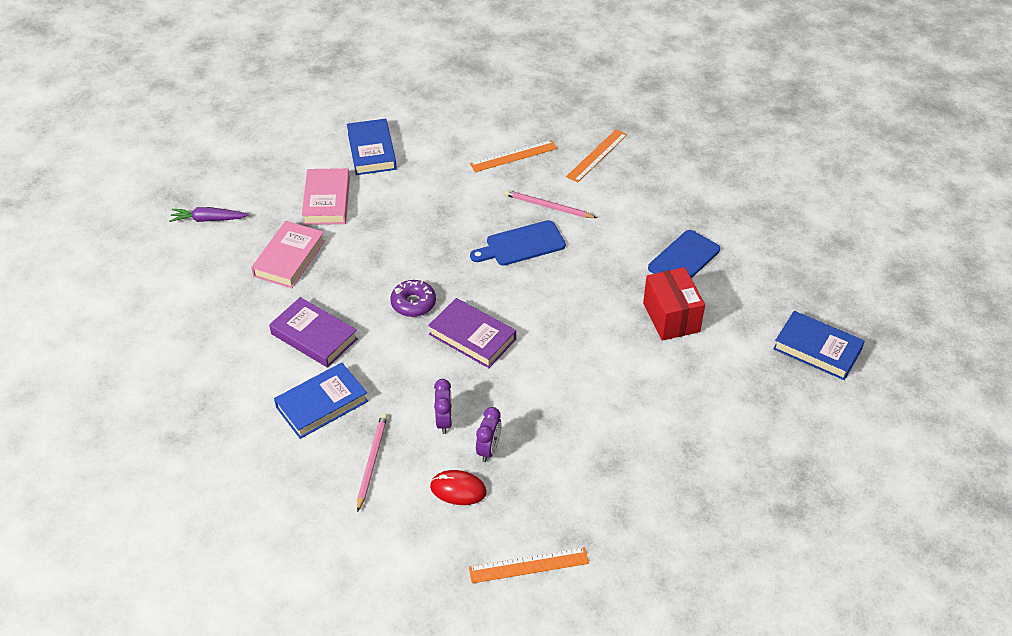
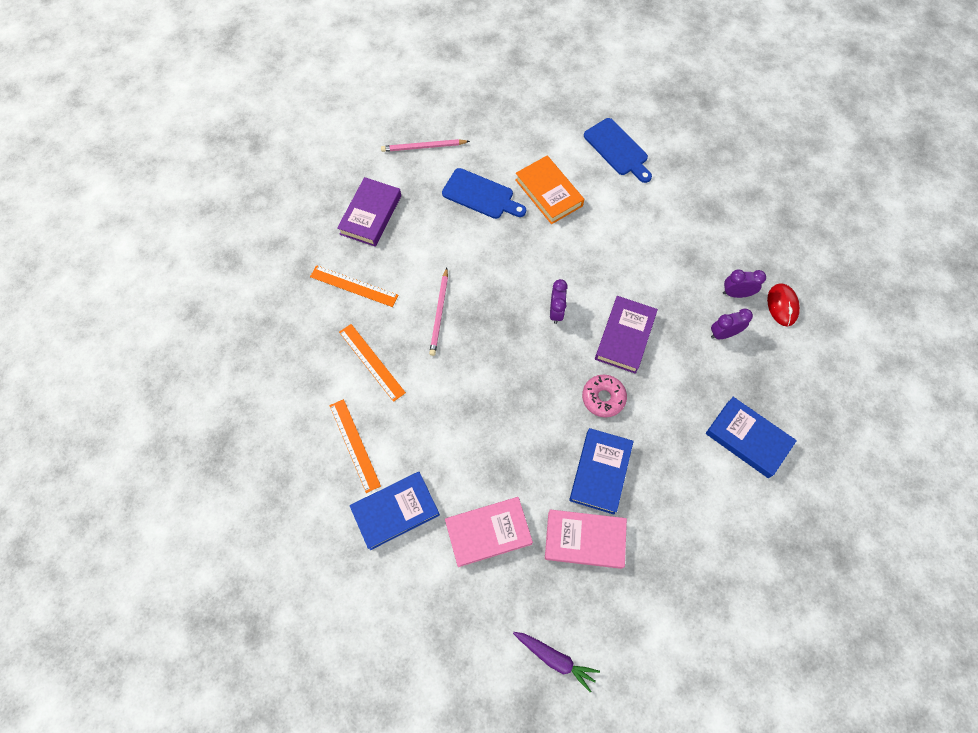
camera: 105 degrees left, 20 degrees up
(208, 219) = (555, 658): purple carrot -> purple carrot turned 45 degrees counterclockwise
(314, 336) = (675, 475): purple book -> purple book (370, 215)
(372, 461) = (786, 377): pink pencil -> pink pencil (423, 147)
(413, 303) = (603, 398): purple donut -> pink donut
(520, 290) = (556, 312): none -> purple clock
(521, 244) = (498, 324): blue cutting board -> blue cutting board (617, 149)
(528, 565) = (822, 243): orange ruler -> orange ruler (354, 445)
(671, 317) = (548, 193): red box -> orange book
(817, 349) = (548, 95): blue book -> blue book (600, 472)

